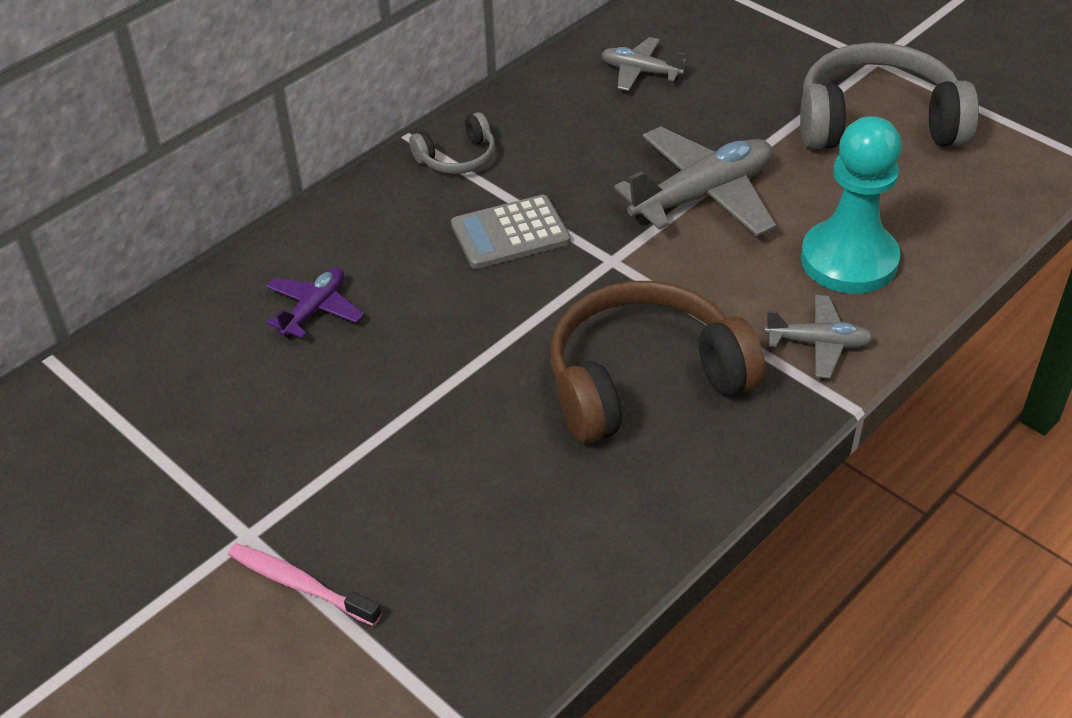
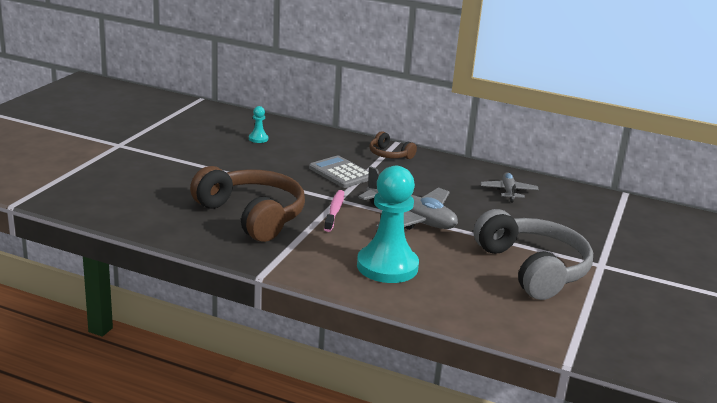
camera: 65 degrees right, 20 degrees down
(300, 584) = (95, 157): pink toothbrush -> pink toothbrush (334, 211)
(315, 309) = (258, 139): purple plane -> turquoise pawn
(457, 157) = (389, 154): grey headphones -> brown headphones
(818, 343) = (307, 261): grey plane -> none

